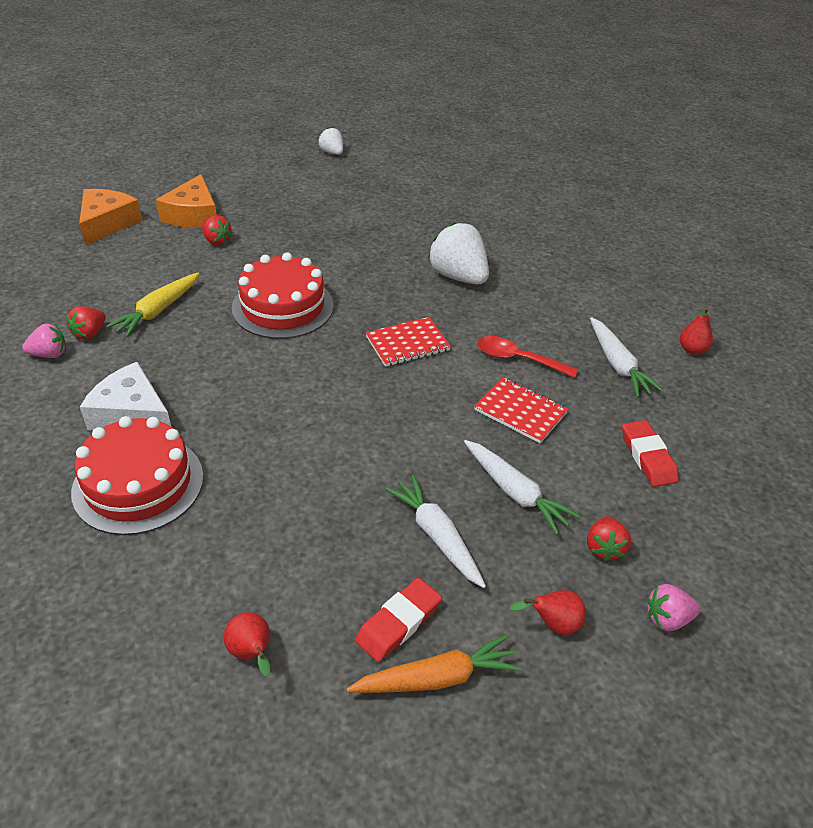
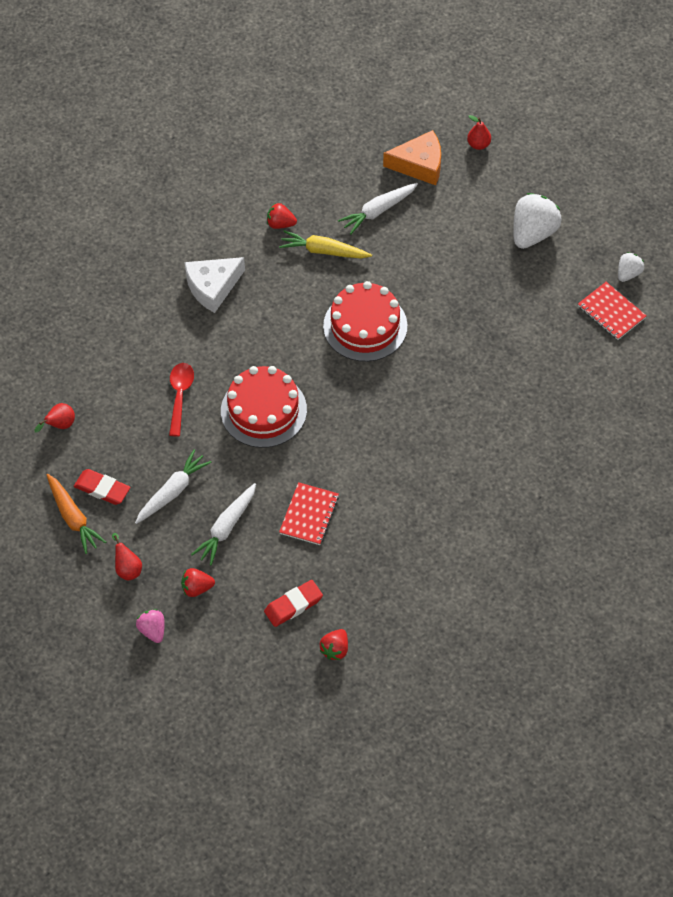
camera: 75 degrees right, 15 degrees up
(49, 354) = (249, 213): pink strawberry -> none
(131, 414) = (212, 287): white cheese -> white cheese turned 135 degrees counterclockwise
(138, 483) = (156, 319): red cake -> red cake (263, 410)
(193, 215) = (462, 215): orange cheese -> none
(217, 241) = (432, 247): red strawberry -> red strawberry (335, 649)
(407, 344) = (356, 422): red notebook -> red notebook (611, 312)
(458, 276) = (464, 433): white strawberry -> white strawberry (533, 233)
(518, 359) = (370, 501): red spoon -> red spoon (180, 396)
(618, 365) = (393, 573): white carrot -> white carrot (378, 211)
(692, 349) = (438, 626): red pear -> red pear (478, 145)

